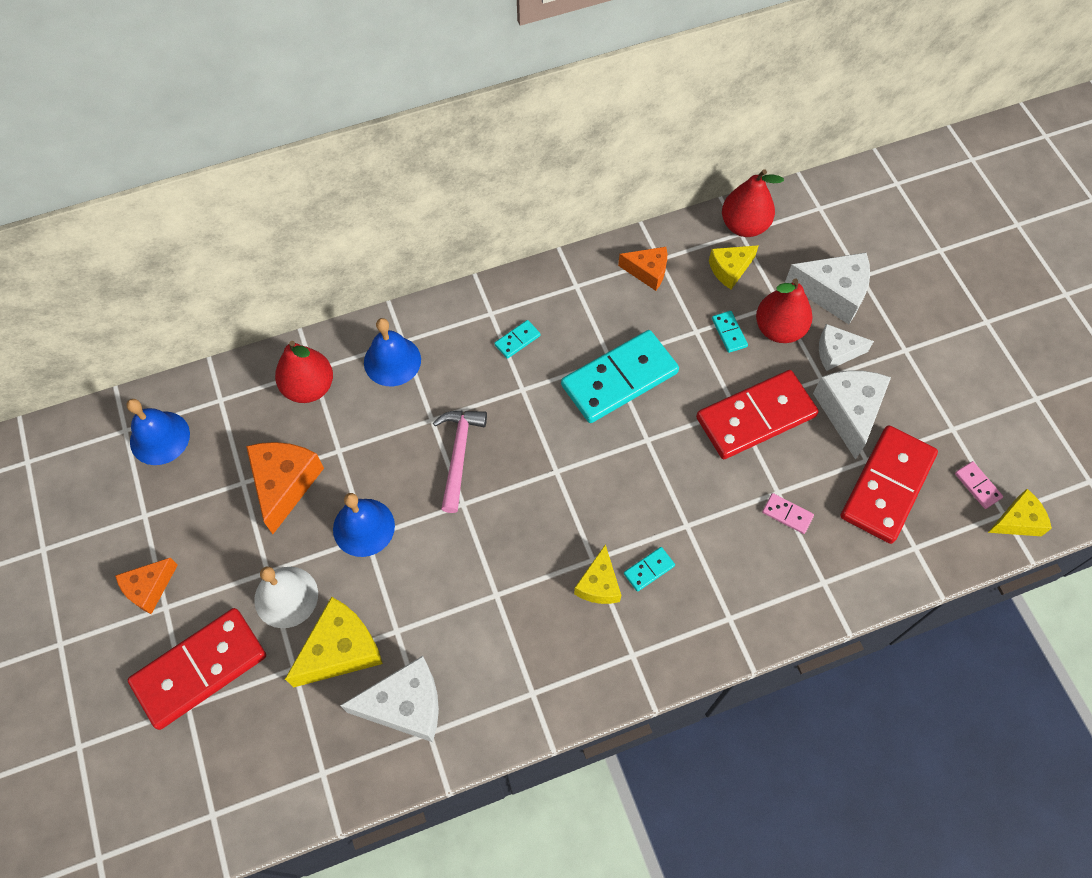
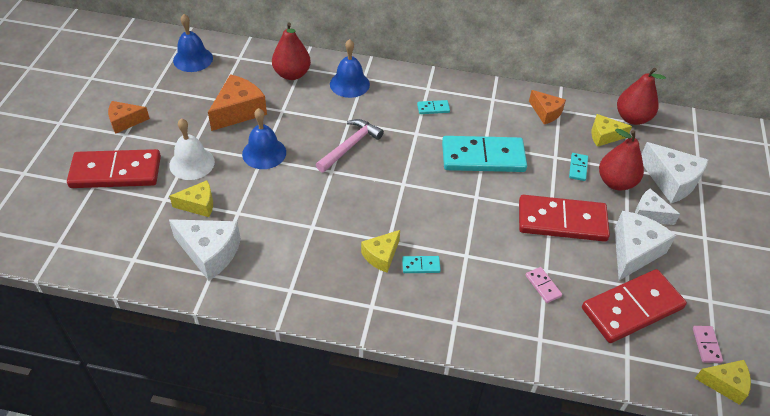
camera: 30 degrees right, 15 degrees down
(341, 650) = (198, 205): yellow cheese -> yellow cheese, size x0.63

